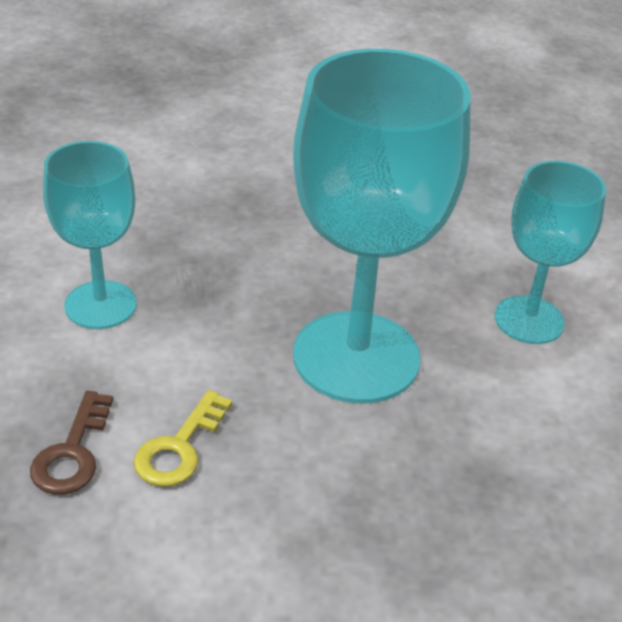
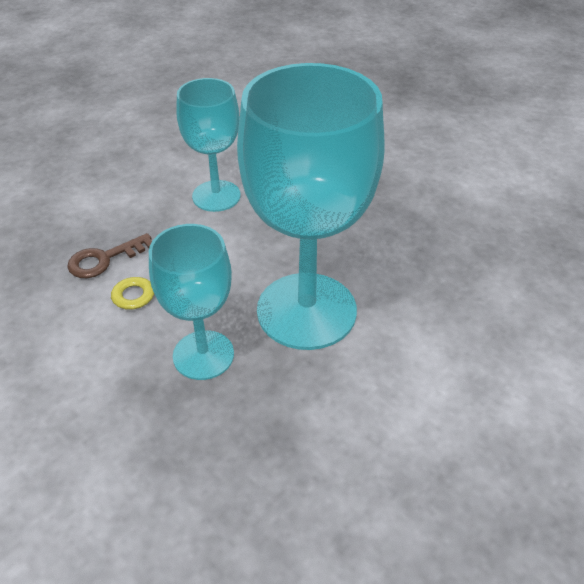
camera: 50 degrees right, 5 degrees up
(529, 320) = (455, 367): turquoise goblet -> turquoise goblet (203, 355)

